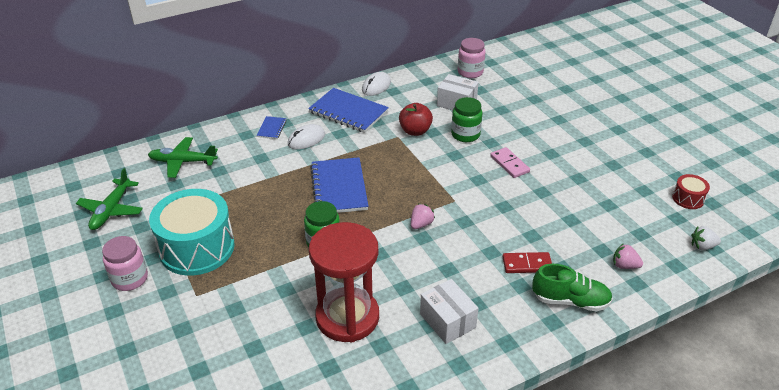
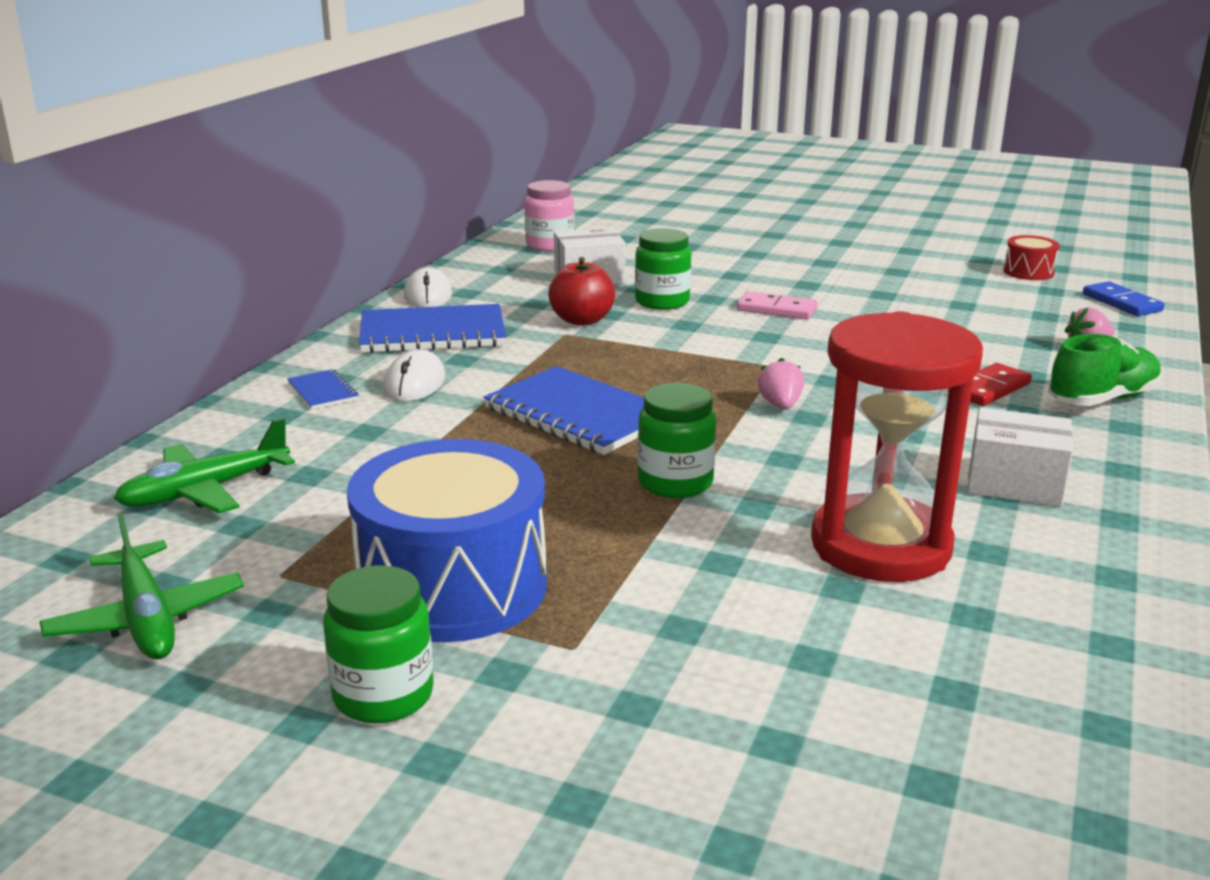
camera: 40 degrees left, 15 degrees down
(130, 279) = (383, 695): pink jar -> green jar
(197, 248) = (452, 586): turquoise drum -> blue drum
(702, 246) = (1121, 303): white strawberry -> blue domino

